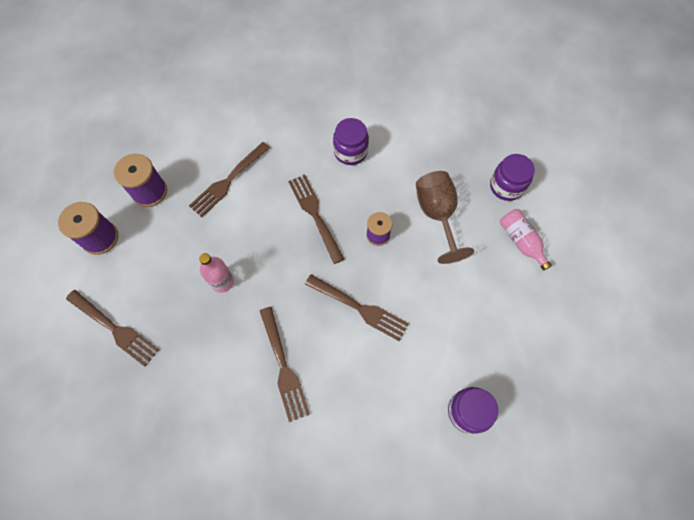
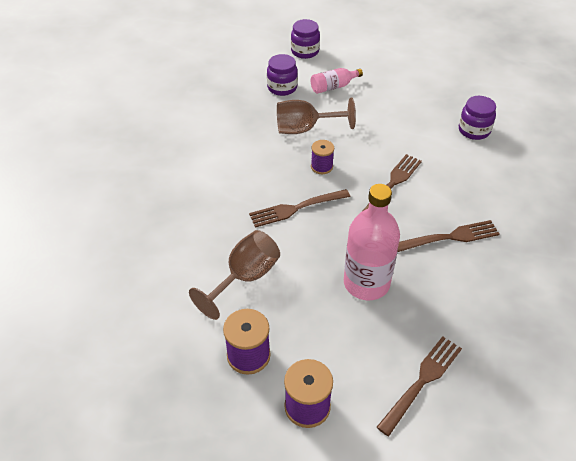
camera: 85 degrees left, 20 degrees down
(222, 281) = (366, 283): pink bottle -> pink bottle, size x1.89
(228, 180) = (245, 278): brown fork -> brown goblet
(350, 152) = (228, 179): purple jar -> purple jar (305, 51)

